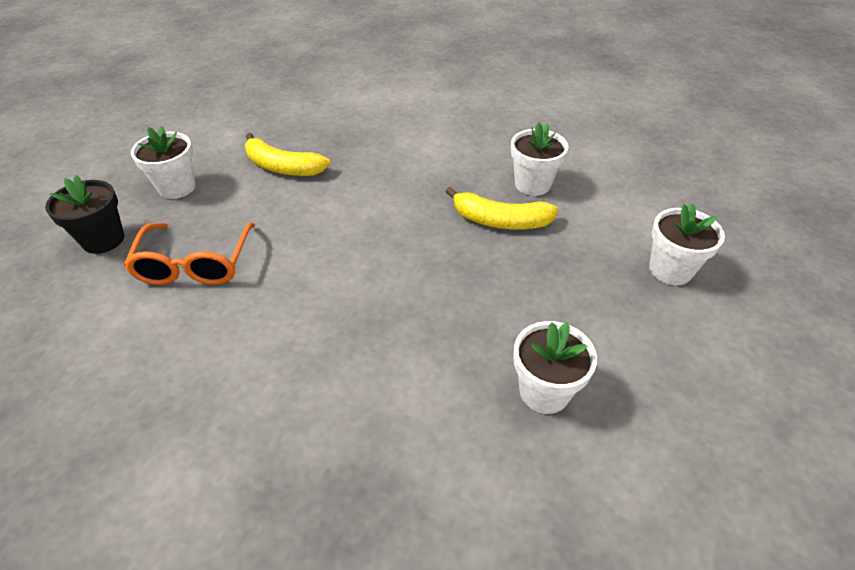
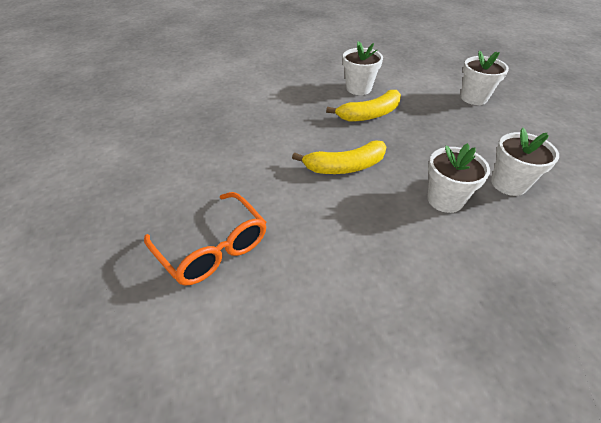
camera: 40 degrees left, 0 degrees up
(103, 240) = (99, 281): black flower pot -> none
(177, 187) = (115, 206): white flower pot -> white flower pot (445, 200)
(282, 167) = (187, 150): yellow banana -> yellow banana (345, 166)

